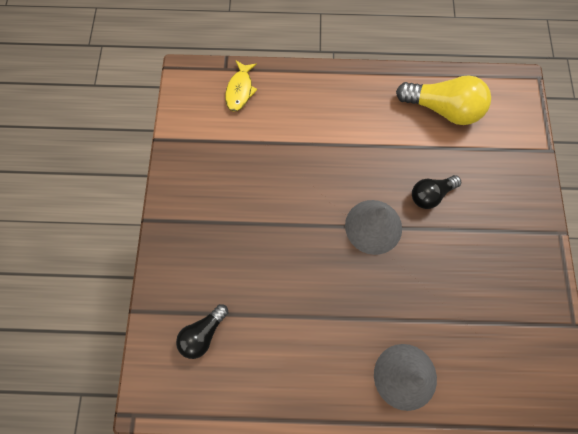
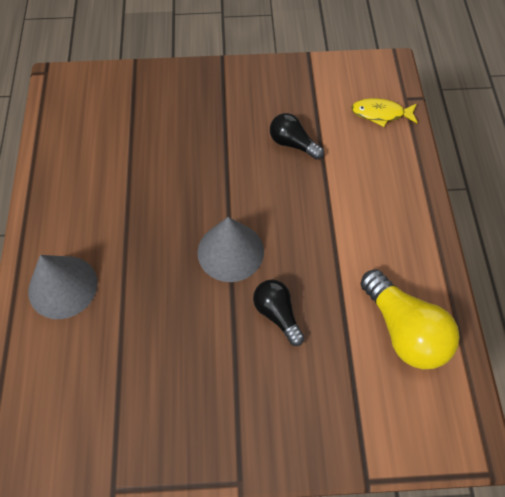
camera: 85 degrees right, 10 degrees down
(203, 334) = (113, 111): black light bulb -> black light bulb (293, 144)
(442, 109) = (404, 330): yellow light bulb -> yellow light bulb turned 45 degrees counterclockwise

